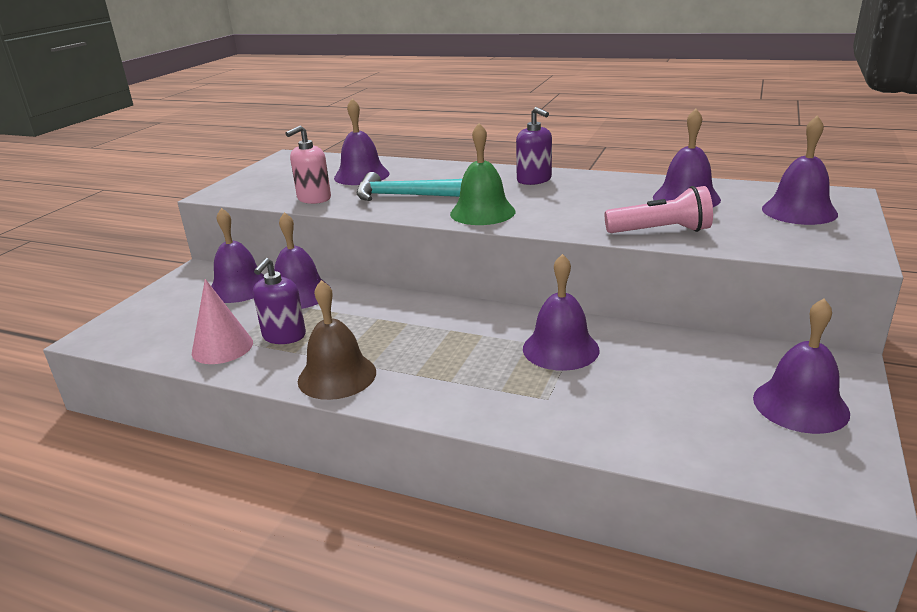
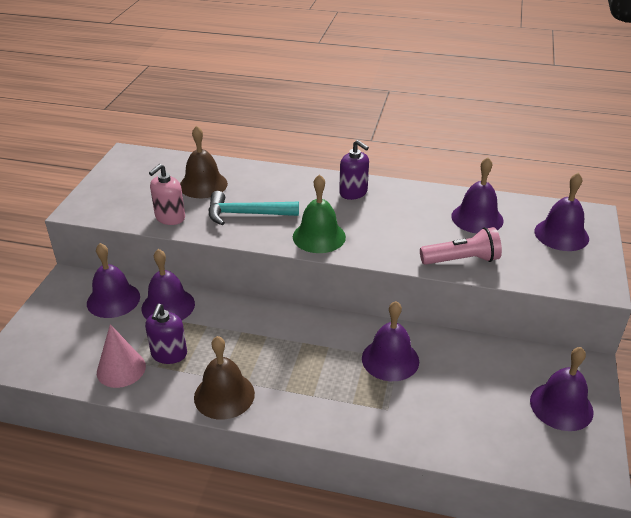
camera: 10 degrees left, 10 degrees up
(361, 175) = (203, 185): purple bell -> brown bell

